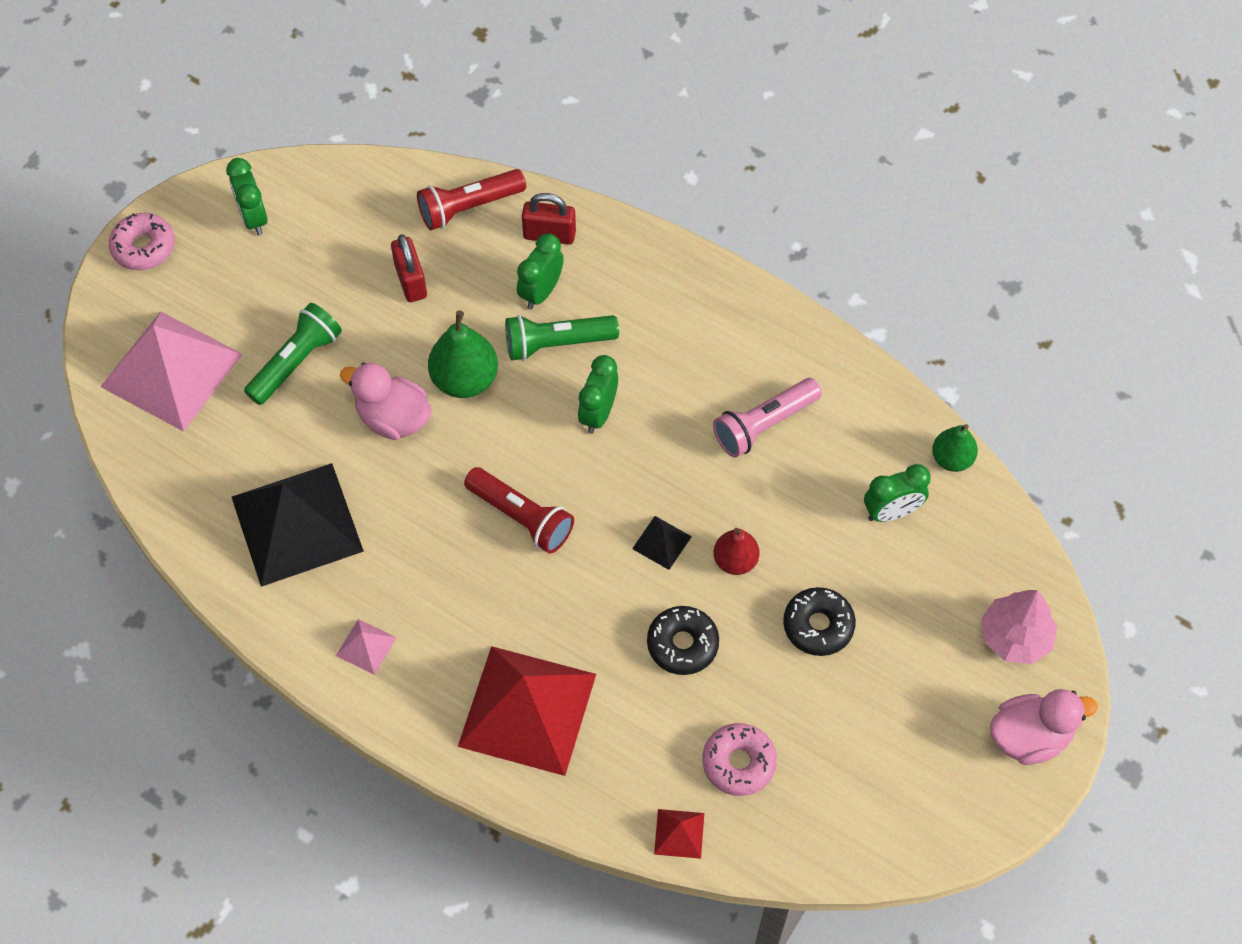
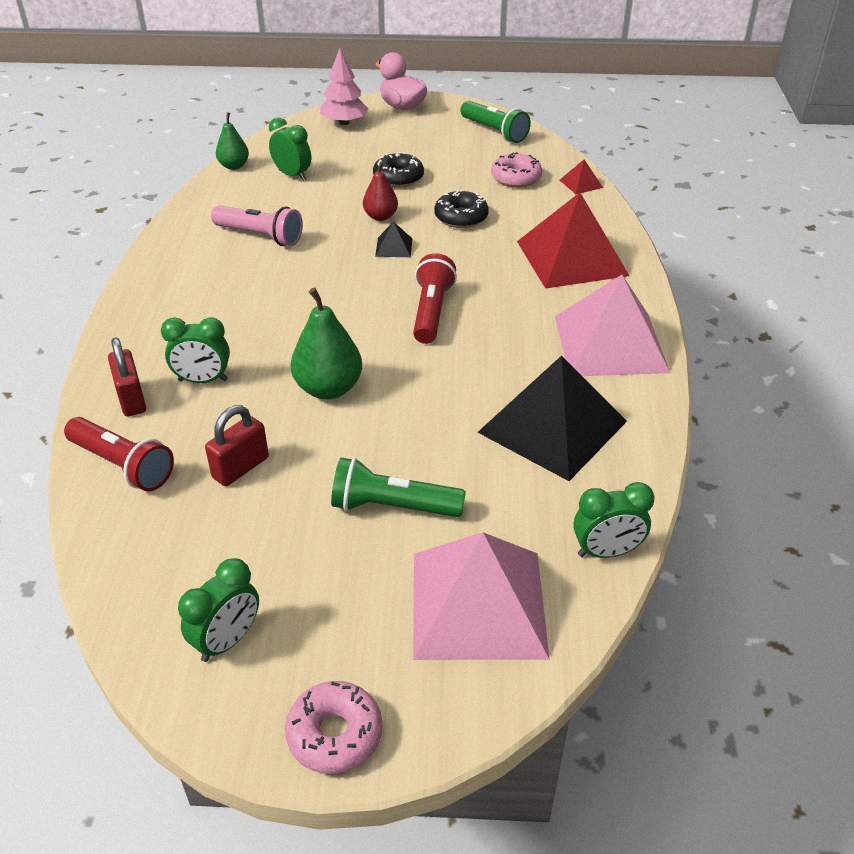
camera: 120 degrees left, 20 degrees down
(366, 646) = (610, 343): pink pyramid -> pink pyramid, size x2.45
(393, 418) = (401, 414): pink duck -> none
(557, 343) = (253, 352): green flashlight -> green flashlight (494, 132)
(598, 413) = (307, 308): green clock -> green clock (606, 552)

